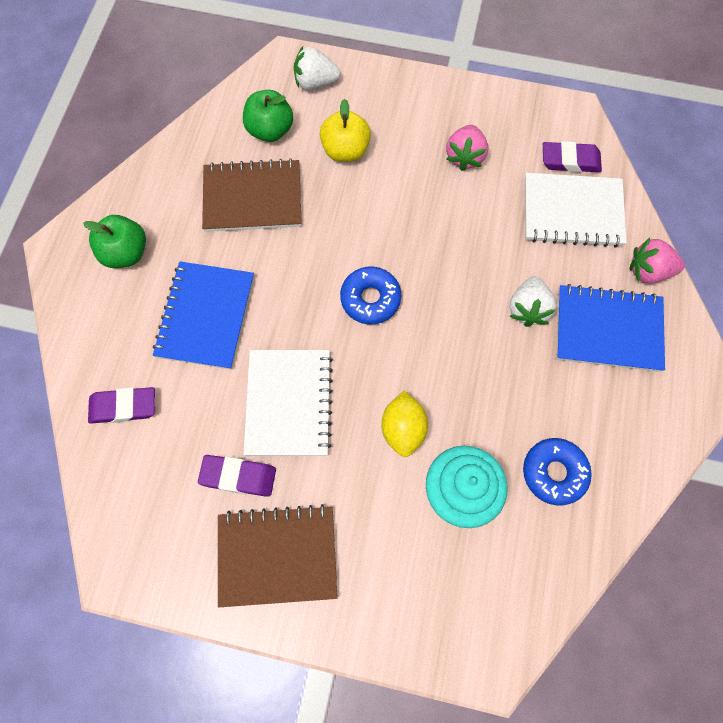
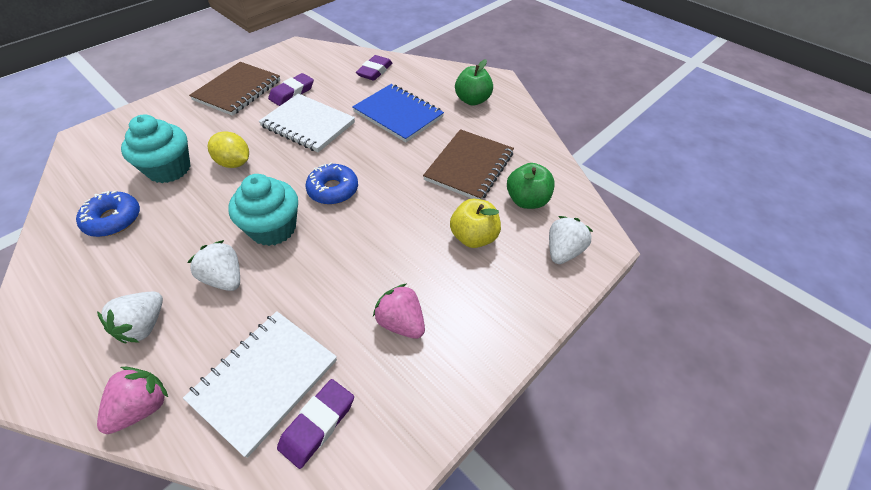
camera: 120 degrees right, 20 degrees down
(453, 314) = (273, 228): none -> turquoise cupcake
(608, 329) = (144, 326): blue notebook -> white strawberry

